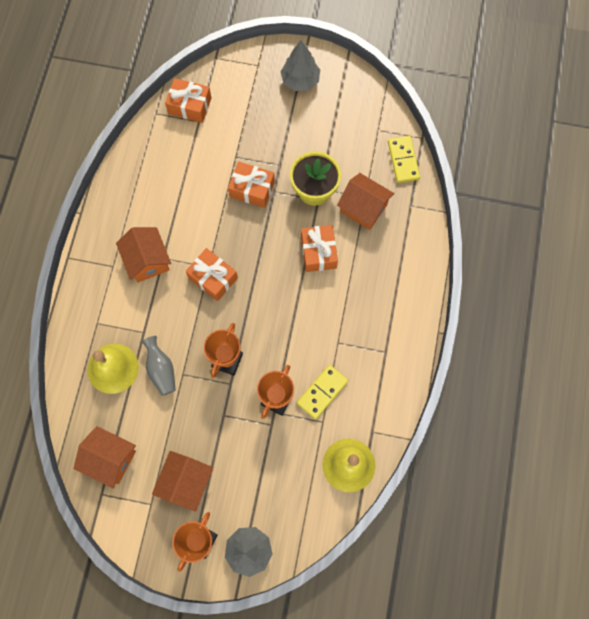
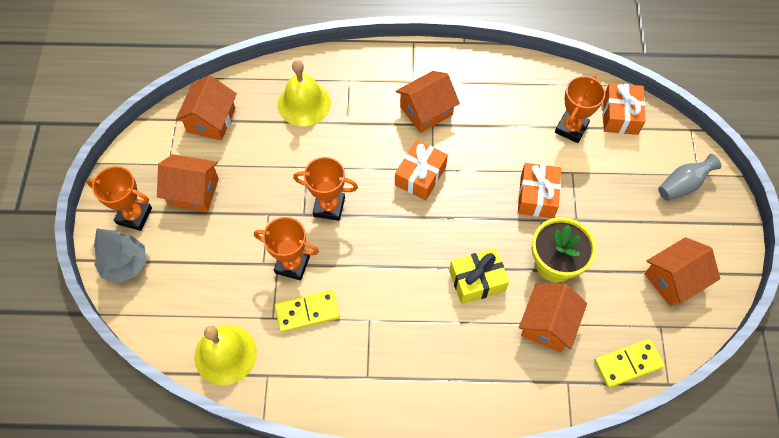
camera: 80 degrees right, 10 degrees down
(161, 369) = (309, 146): grey vase -> grey vase (683, 185)
(193, 147) = (571, 128): none -> orange trophy
(300, 80) = (696, 224): grey tree -> none
(318, 252) = (477, 281): orange gift -> yellow gift
(322, 392) = (307, 312): yellow domino -> yellow domino turned 45 degrees counterclockwise
(343, 110) = (674, 279): none -> orange house

